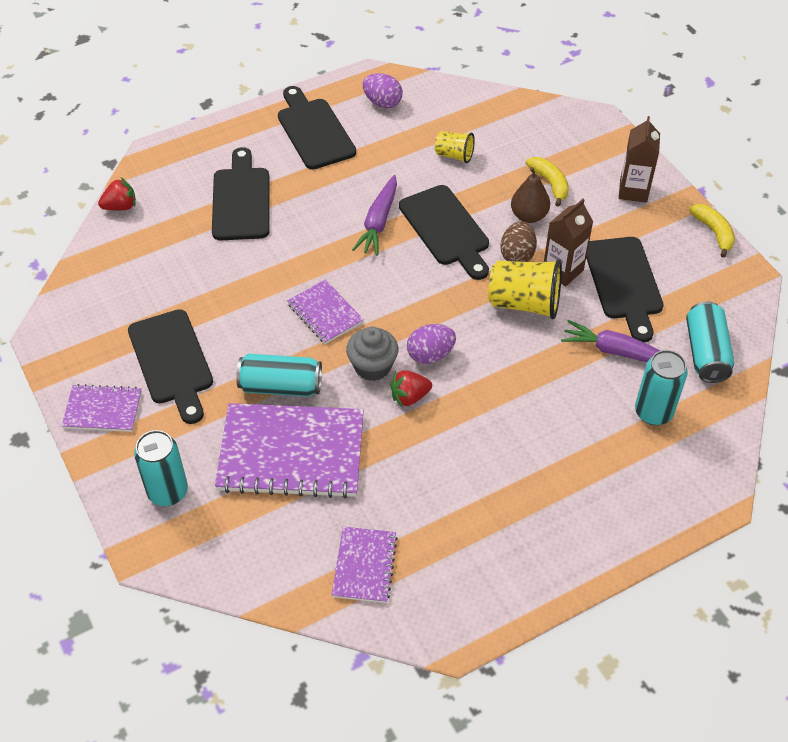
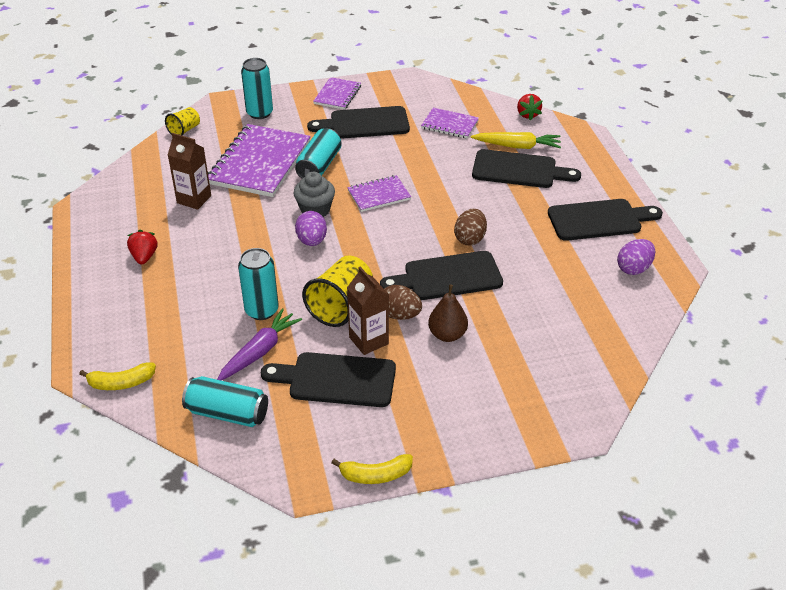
camera: 105 degrees right, 10 degrees down
(193, 207) = (517, 146): none -> yellow carrot
(364, 566) = (154, 180): purple notebook -> purple notebook (449, 125)
(378, 222) = (470, 239): purple carrot -> brown egg
(409, 397) = (277, 223): red strawberry -> red strawberry (144, 257)
(454, 155) = (546, 302): yellow cup -> yellow cup (184, 130)
(550, 183) = (488, 361): yellow banana -> yellow banana (121, 383)
(633, 191) = (458, 425): brown carton -> brown carton (194, 199)
(653, 412) = (186, 356): turquoise can -> turquoise can (261, 310)

